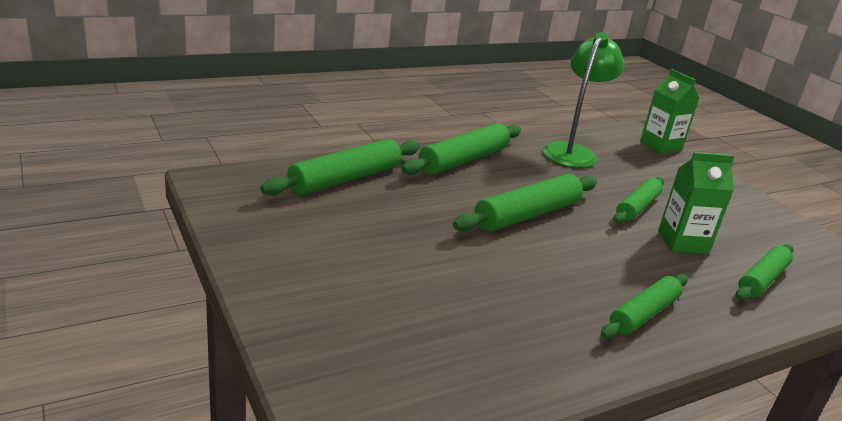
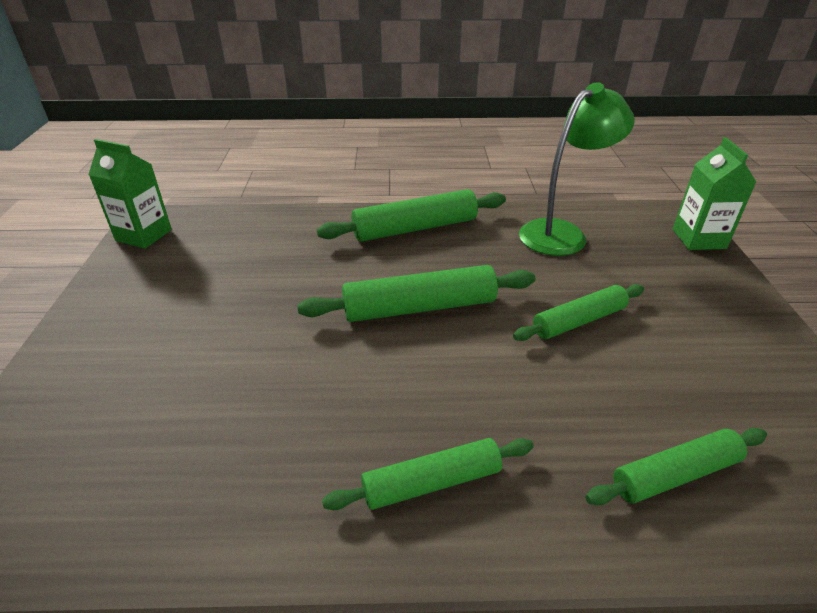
camera: 30 degrees right, 10 degrees up
(345, 179) = (267, 235): green rolling pin -> none
(682, 242) = (597, 385): green carton -> green carton (144, 235)

